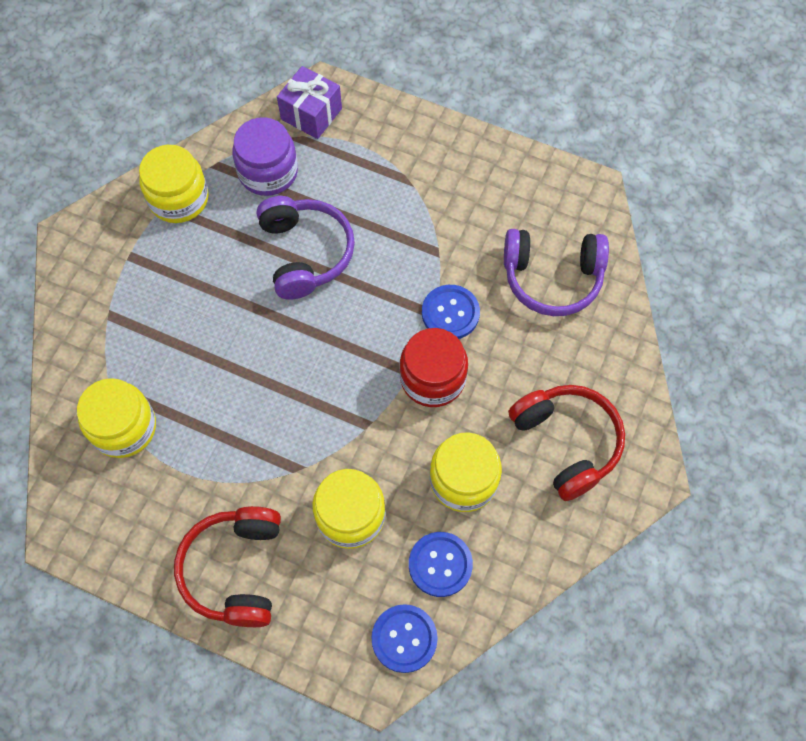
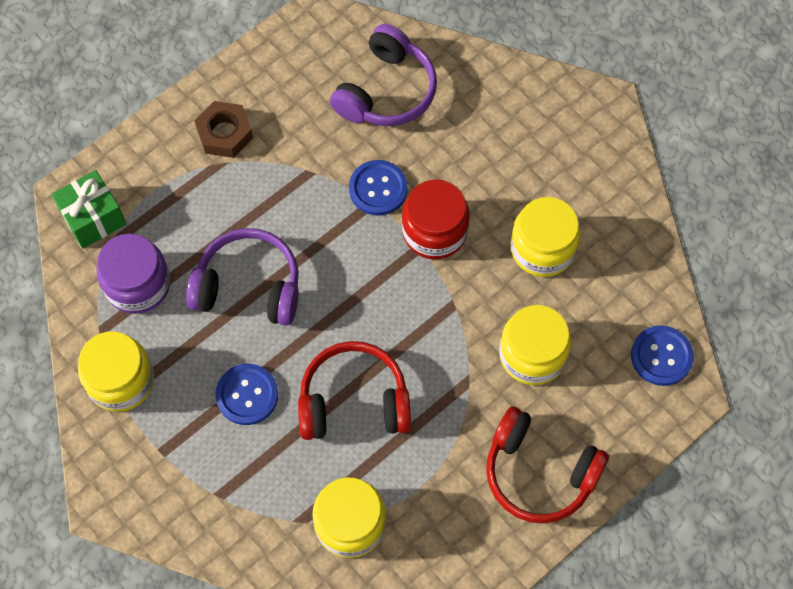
camera: 65 degrees left, 0 degrees up
(311, 114) = (93, 218): purple gift -> green gift
(439, 171) = (225, 133): none -> brown nut
(440, 564) = (609, 300): blue button -> blue button (247, 395)
(566, 442) = (547, 152): red headphones -> red headphones (354, 401)

